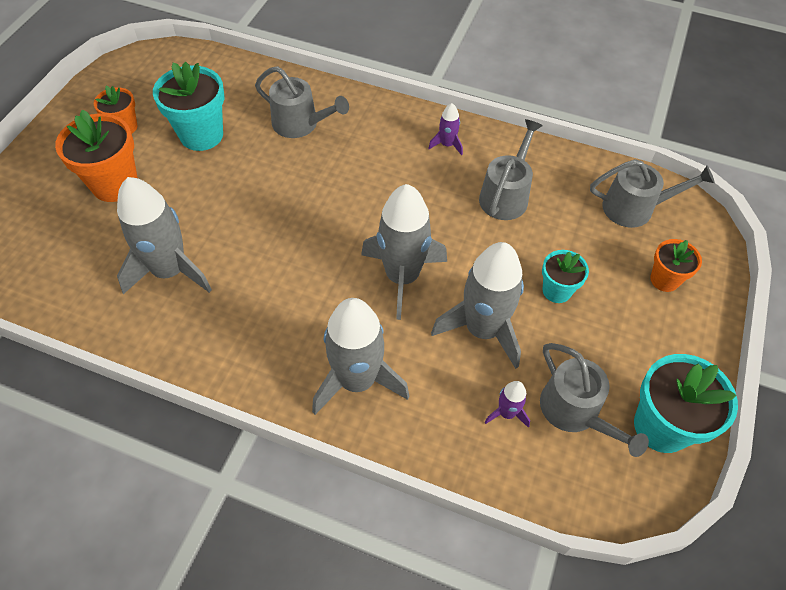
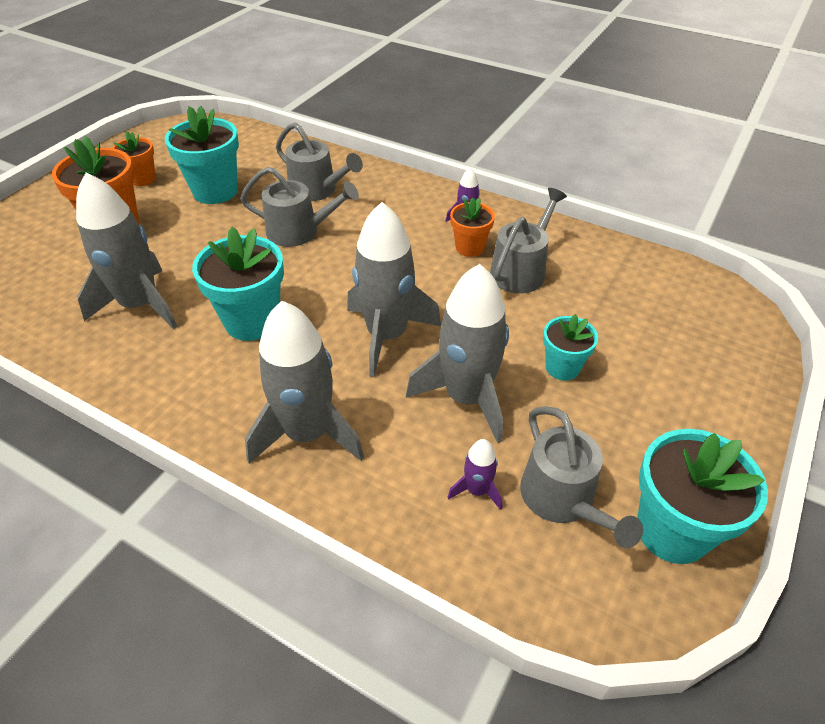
camera: 10 degrees right, 10 degrees down
(278, 276) = (252, 321): none -> turquoise flower pot
(634, 208) = (668, 295): grey watering can -> grey watering can (299, 231)
(664, 280) = (695, 370): orange flower pot -> orange flower pot (469, 247)

